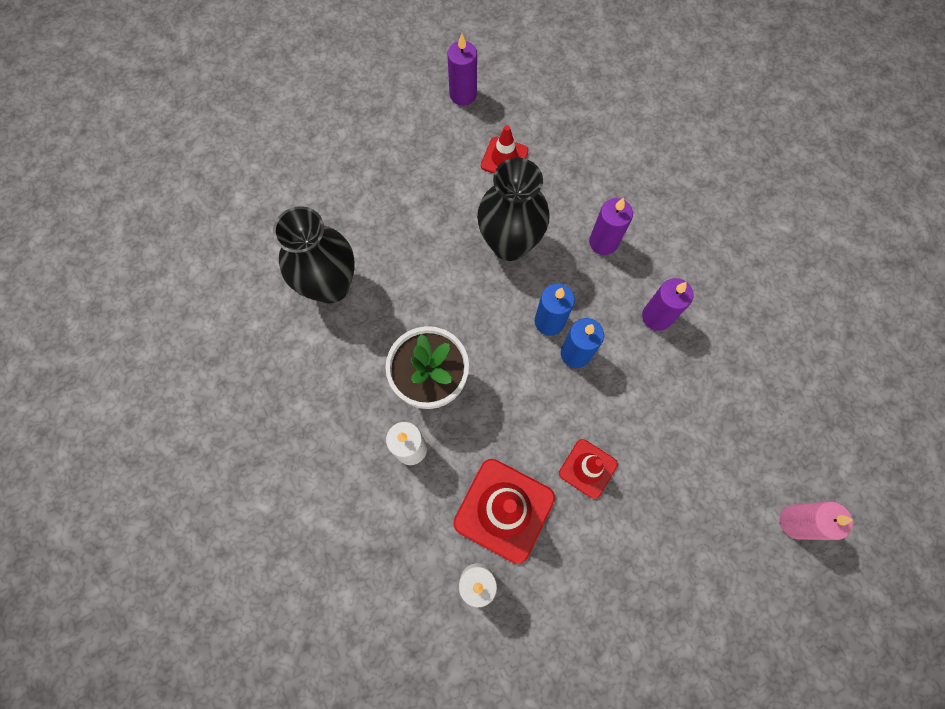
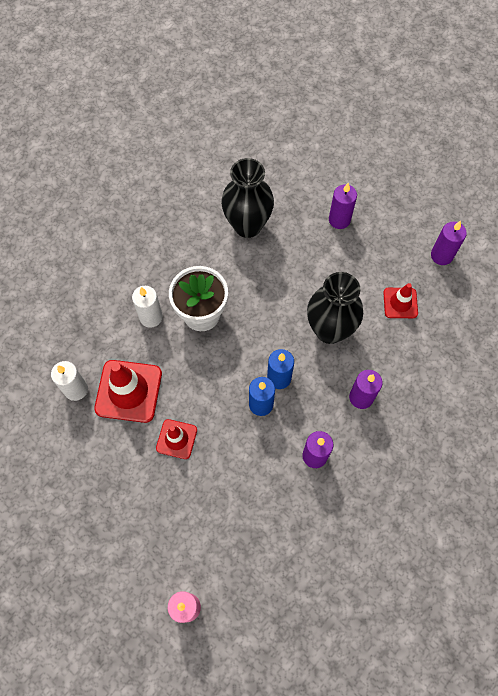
camera: 70 degrees right, 5 degrees down
(370, 180) = (339, 220): none -> purple candle

